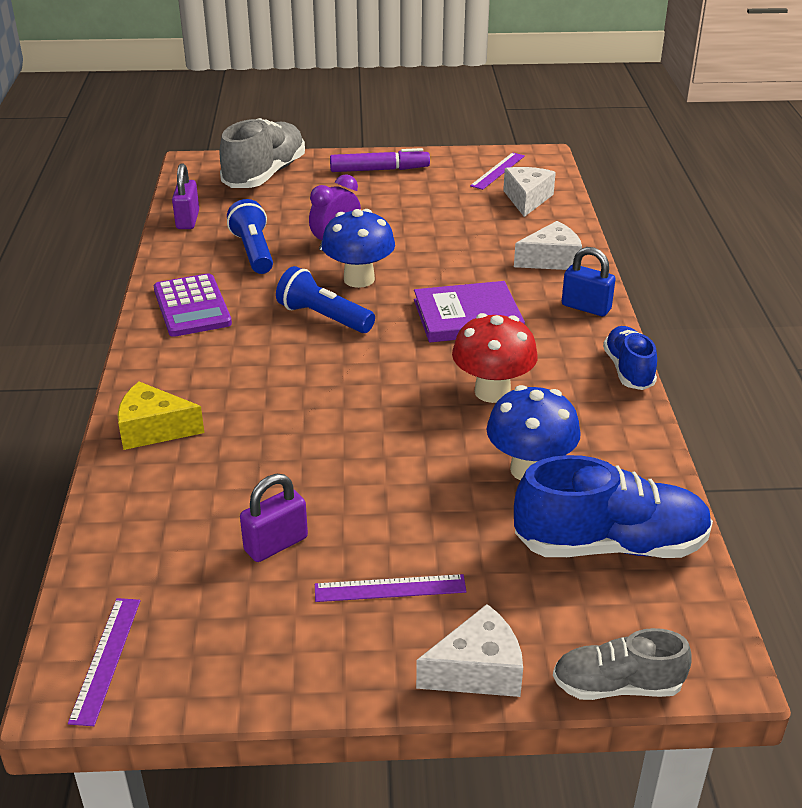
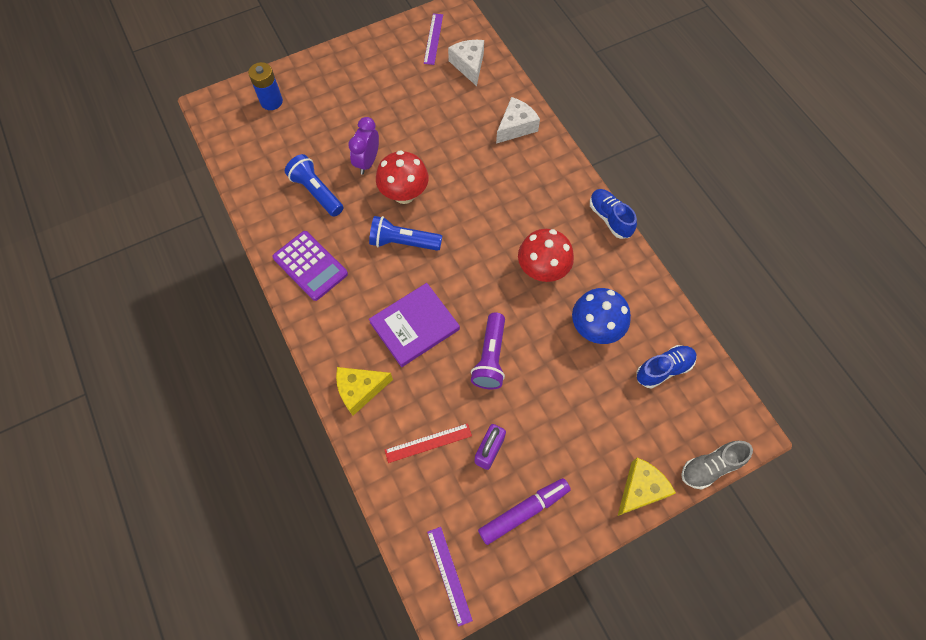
camera: 25 degrees left, 30 degrees up
(187, 220) = (248, 175): purple padlock -> none
(198, 508) = (428, 443): none -> red ruler
(265, 175) = (271, 101): grey shoe -> blue battery
(353, 452) = (490, 357): none -> purple flashlight
(359, 279) = (404, 194): blue mushroom -> red mushroom
(379, 170) = (351, 66): purple marker -> purple marker (524, 511)
(390, 588) = (568, 454): purple ruler -> none
(467, 316) = (492, 205): purple book -> purple book (414, 326)
(477, 670) = (640, 489): white cheese -> yellow cheese
(586, 307) = (559, 167): blue padlock -> none
(610, 545) = (663, 369): blue shoe -> blue shoe, size x0.59

